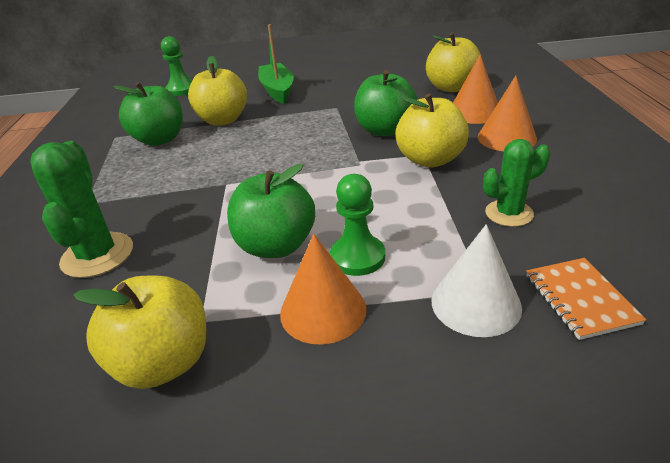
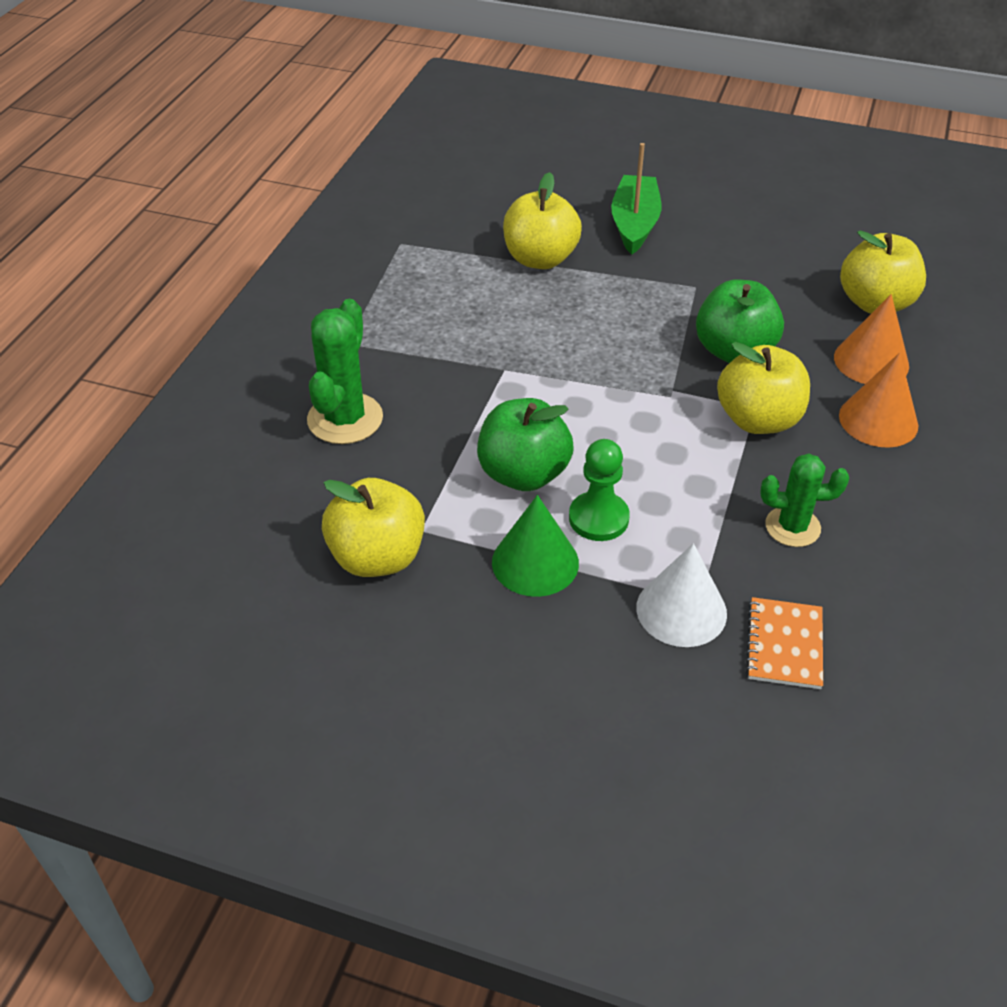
camera: 20 degrees right, 10 degrees up
(159, 139) = (452, 267): green apple -> none
(181, 90) = (508, 177): green pawn -> none
(323, 310) = (535, 562): orange cone -> green cone

